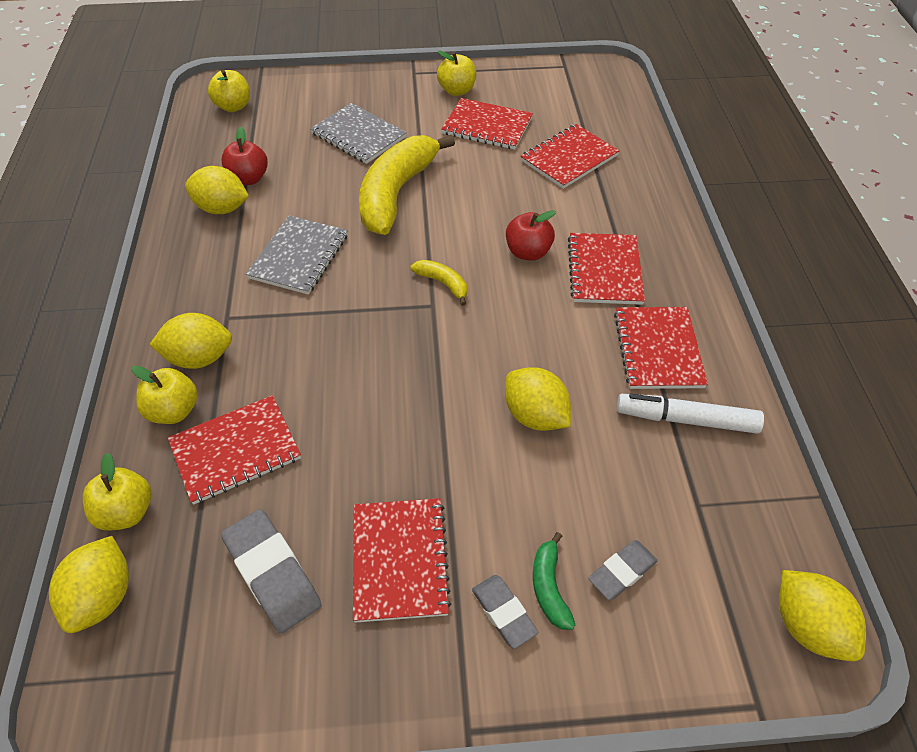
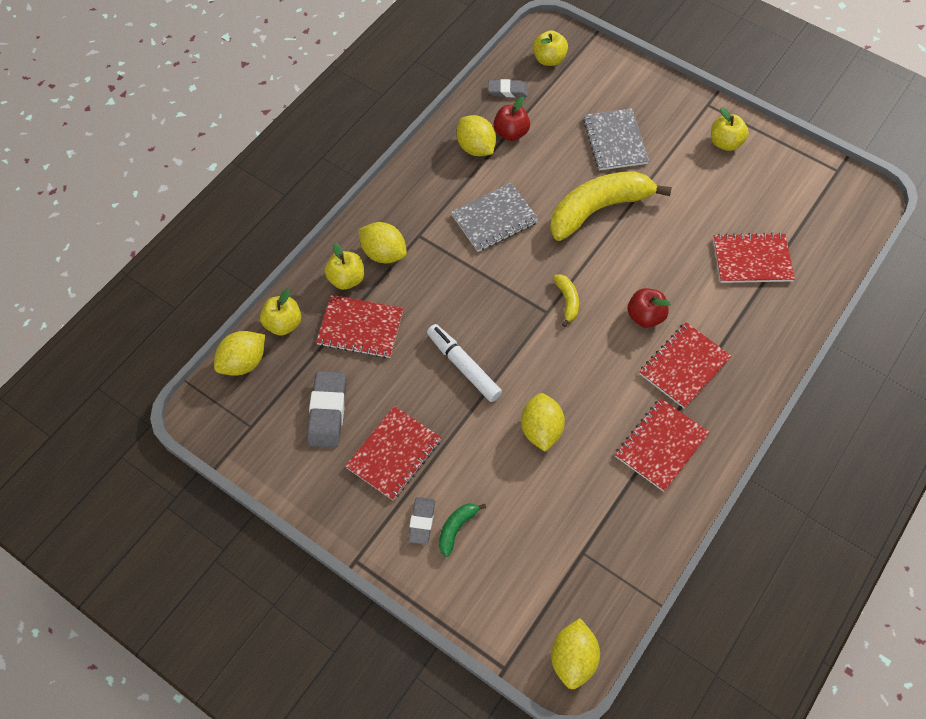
camera: 40 degrees right, 10 degrees up
(487, 126) = (717, 191): red notebook -> none
(622, 572) = (502, 552): grey eraser -> grey eraser (508, 91)
(686, 420) = (630, 501): white marker -> white marker (463, 366)

